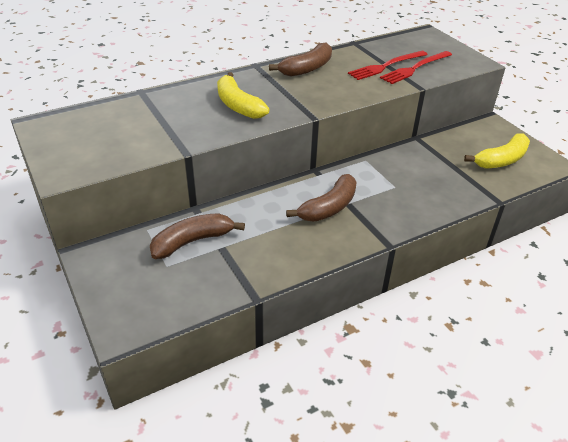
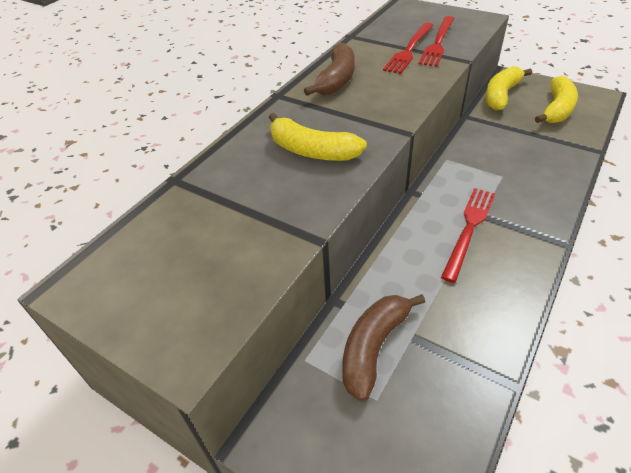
camera: 25 degrees left, 5 degrees up
(329, 207) = (469, 229): brown banana -> red fork
(466, 133) = (501, 95): none -> yellow banana

